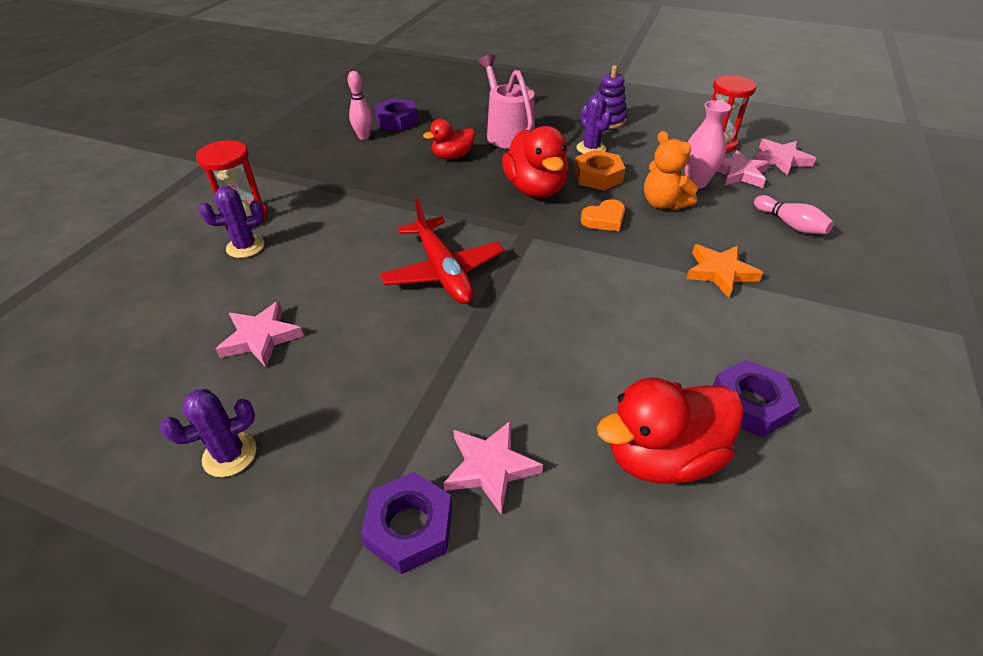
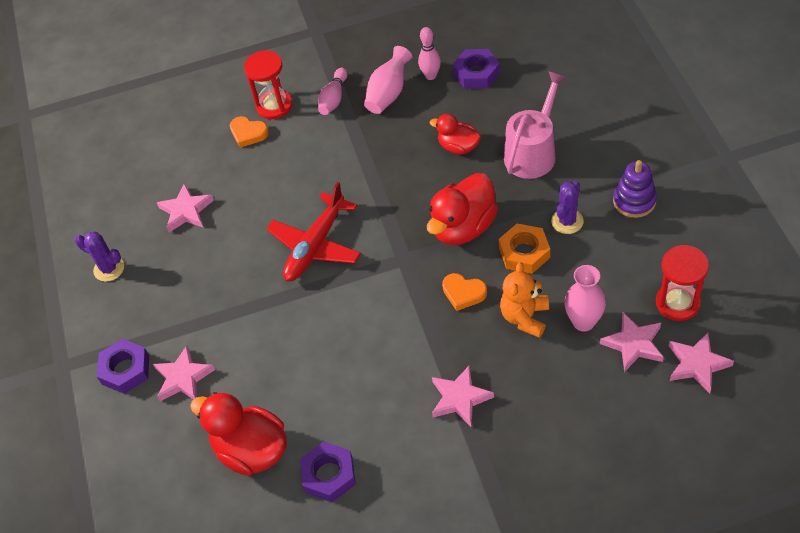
camera: 60 degrees right, 10 degrees up
(245, 247) = (248, 133): purple cactus -> orange heart
(345, 160) = (388, 93): none -> pink vase
(719, 272) = (460, 398): orange star -> pink star
(790, 224) = (577, 416): pink bowling pin -> pink bowling pin (334, 98)

